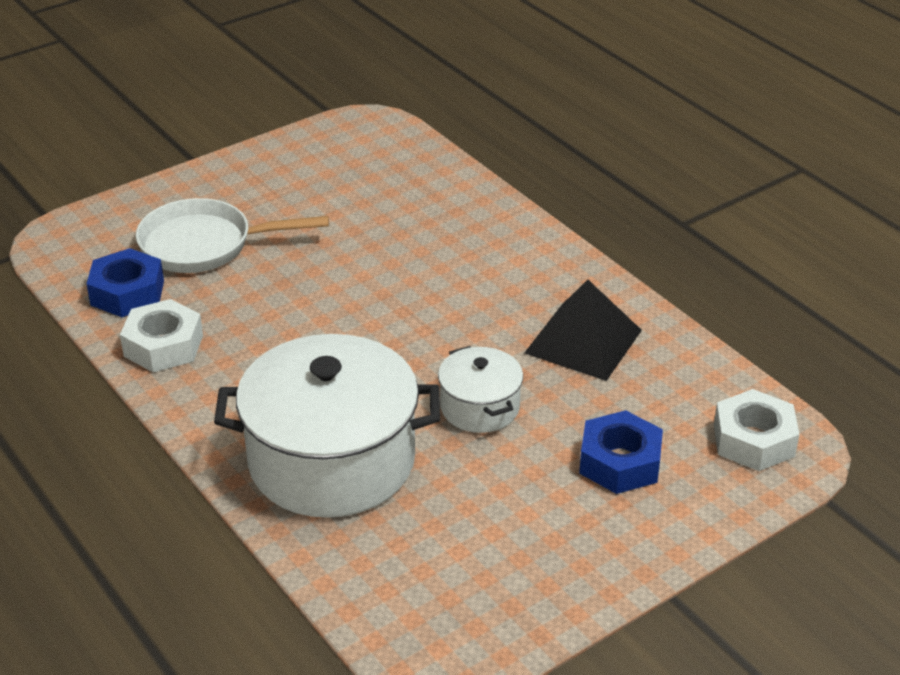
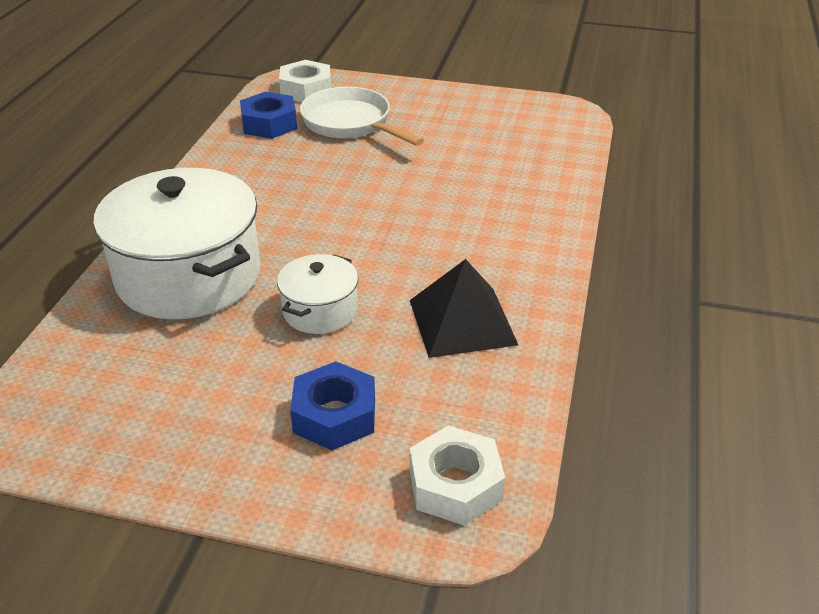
camera: 50 degrees right, 0 degrees up
(163, 346) = (233, 159): white nut -> white nut (306, 90)

